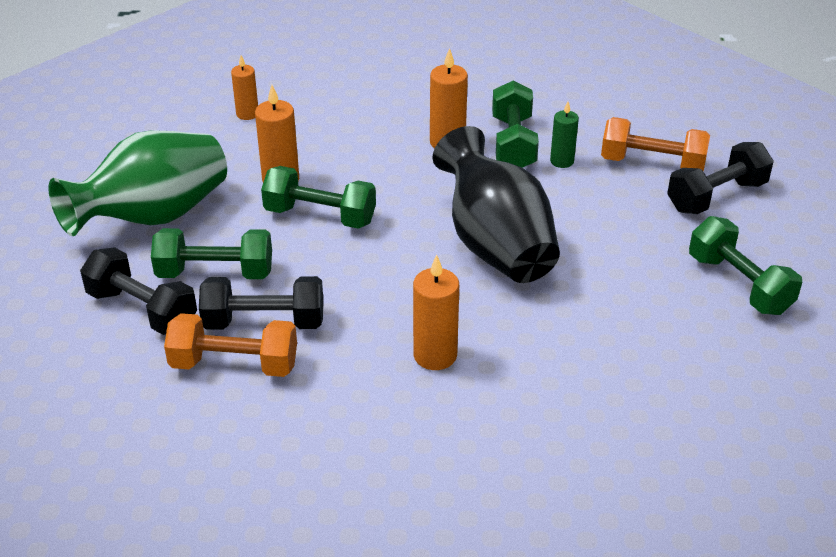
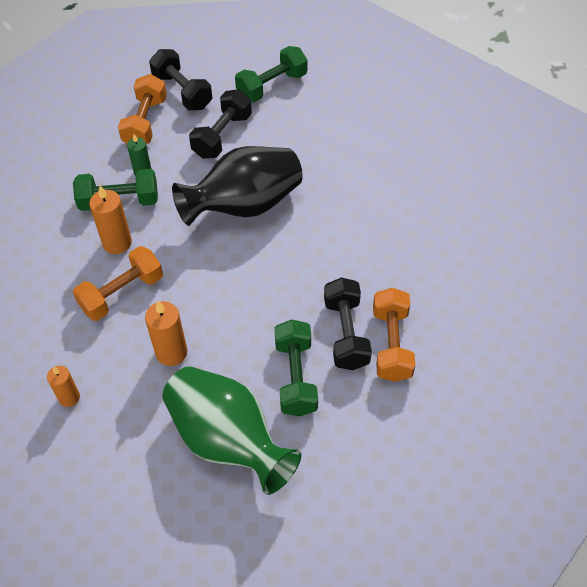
camera: 95 degrees left, 15 degrees up
(142, 310) = (345, 419): black dumbbell -> black dumbbell (222, 135)
(320, 216) = (219, 317): green dumbbell -> none
(372, 146) = (122, 293): none -> orange dumbbell
(435, 355) = (361, 231): orange candle -> none

